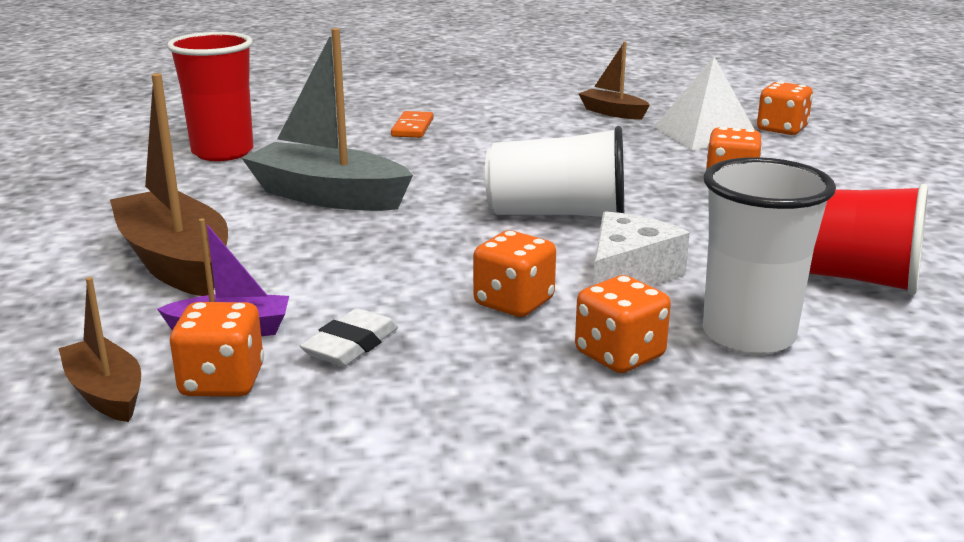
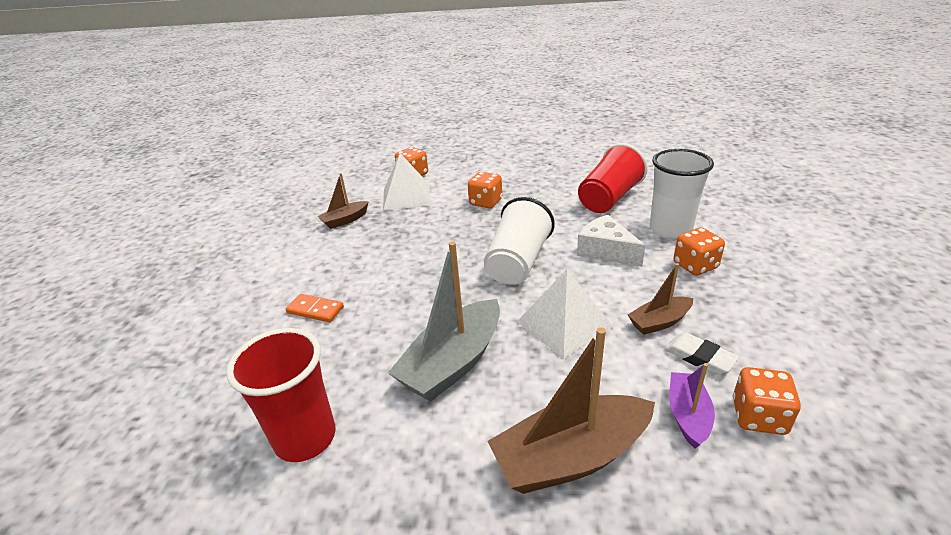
camera: 75 degrees left, 10 degrees up
(106, 393) = (790, 481): brown boat -> brown boat (659, 322)
(413, 251) = (564, 324): none -> white pyramid
(514, 303) = (640, 291): orange dice -> none

